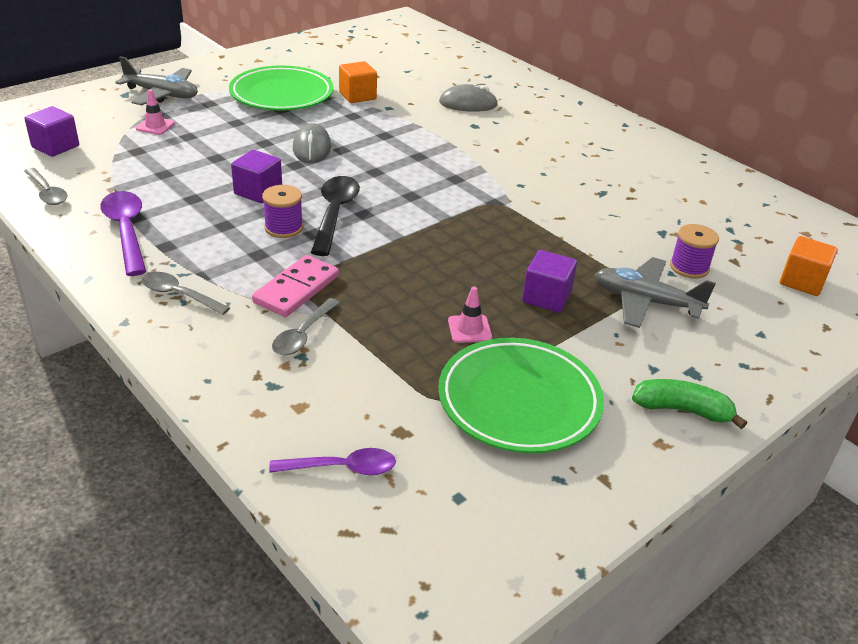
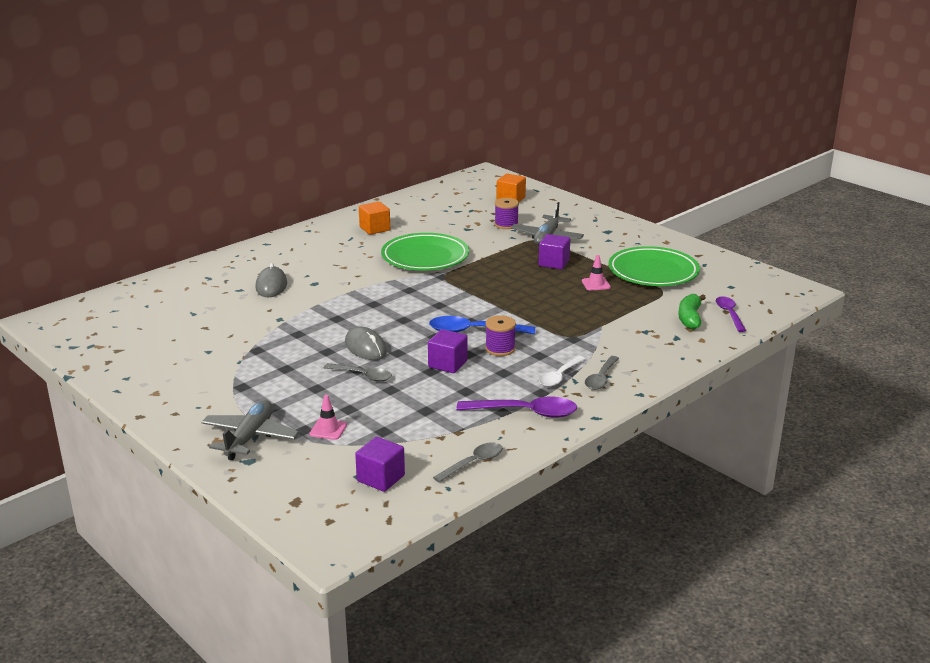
camera: 90 degrees left, 10 degrees down
(126, 231) = (525, 412): purple spoon -> purple spoon turned 150 degrees counterclockwise
(198, 263) = (559, 376): none -> white spoon
(282, 95) = (251, 371): green plate -> green plate (425, 257)
(296, 289) = (577, 338): pink domino -> none
(303, 334) = (624, 332): grey spoon -> grey spoon (363, 376)
(312, 148) = (365, 348): grey mouse -> grey mouse turned 60 degrees clockwise
(335, 214) = (474, 331): black spoon -> blue spoon
(357, 96) = (254, 334): orange cube -> orange cube (375, 229)
(682, 410) = (639, 236): green banana -> green banana (690, 318)

